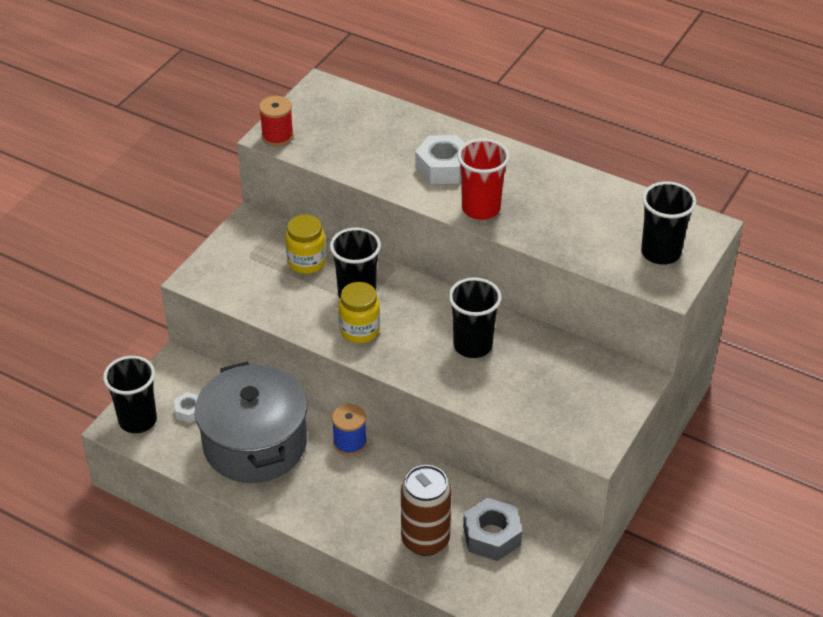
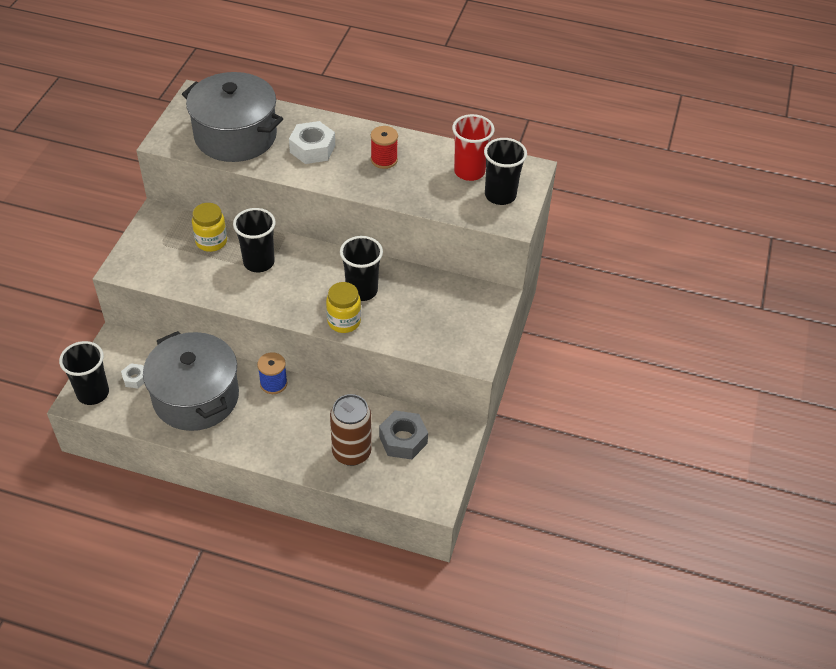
camera: 15 degrees left, 5 degrees up
(277, 136) = (169, 140): red spool -> red spool (384, 160)
(355, 141) = (235, 136): none -> grey pot
(359, 330) = (268, 292): yellow jar -> yellow jar (344, 321)
(481, 208) = (350, 179): red cup -> red cup (469, 171)

